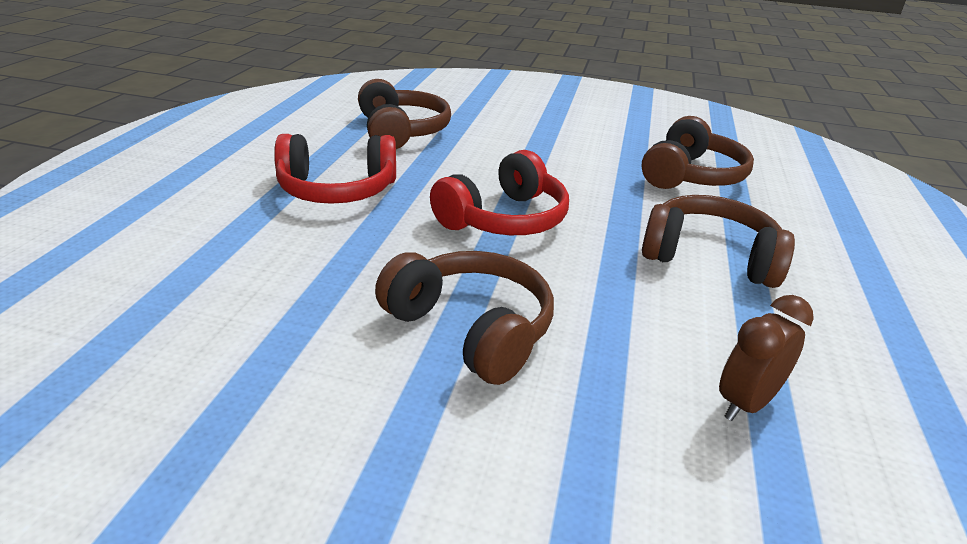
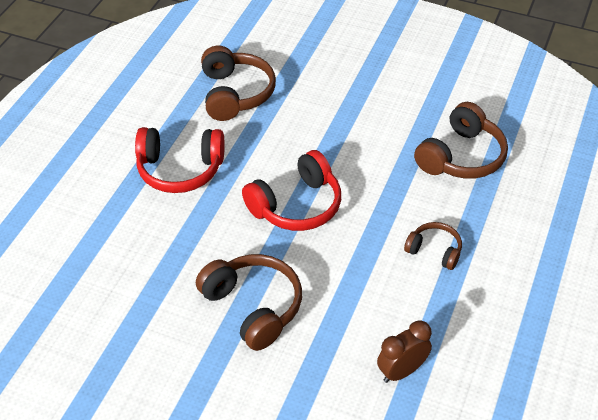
camera: 10 degrees right, 15 degrees up
(710, 257) = (434, 251): brown headphones -> brown headphones, size x0.57

